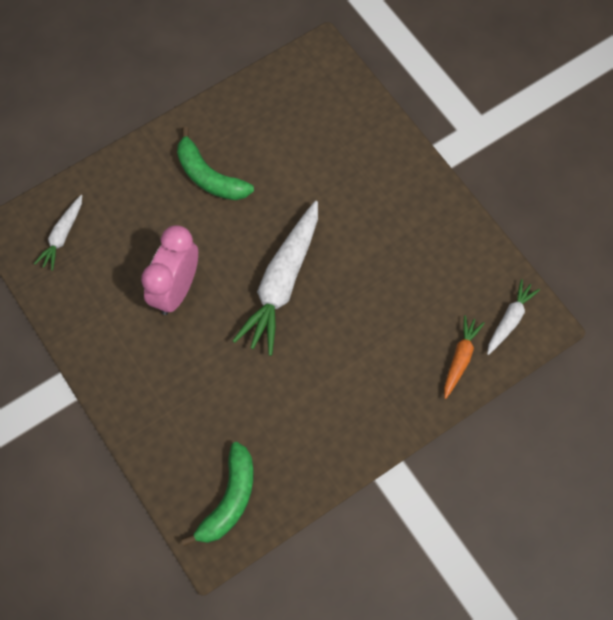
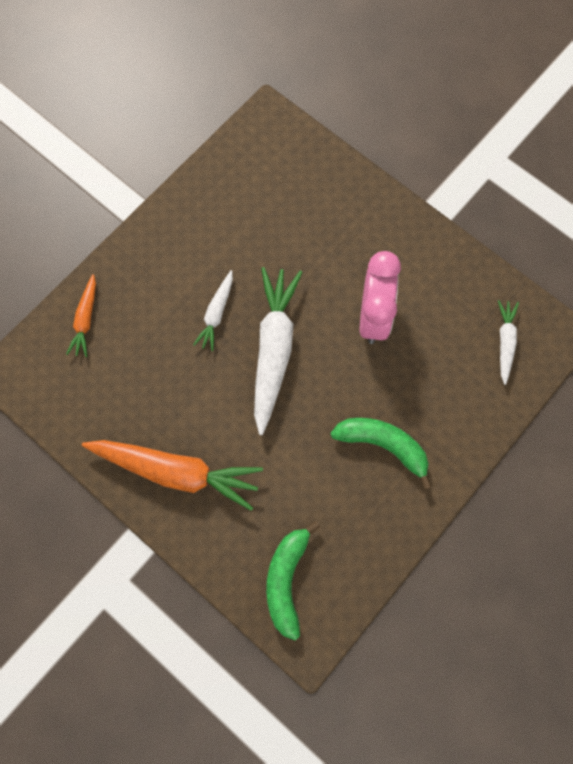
camera: 165 degrees right, 5 degrees up
(229, 499) = (264, 153): green banana -> green banana (287, 580)
(399, 199) = (176, 471): none -> orange carrot
(509, 319) = (42, 369): white carrot -> white carrot (216, 314)

